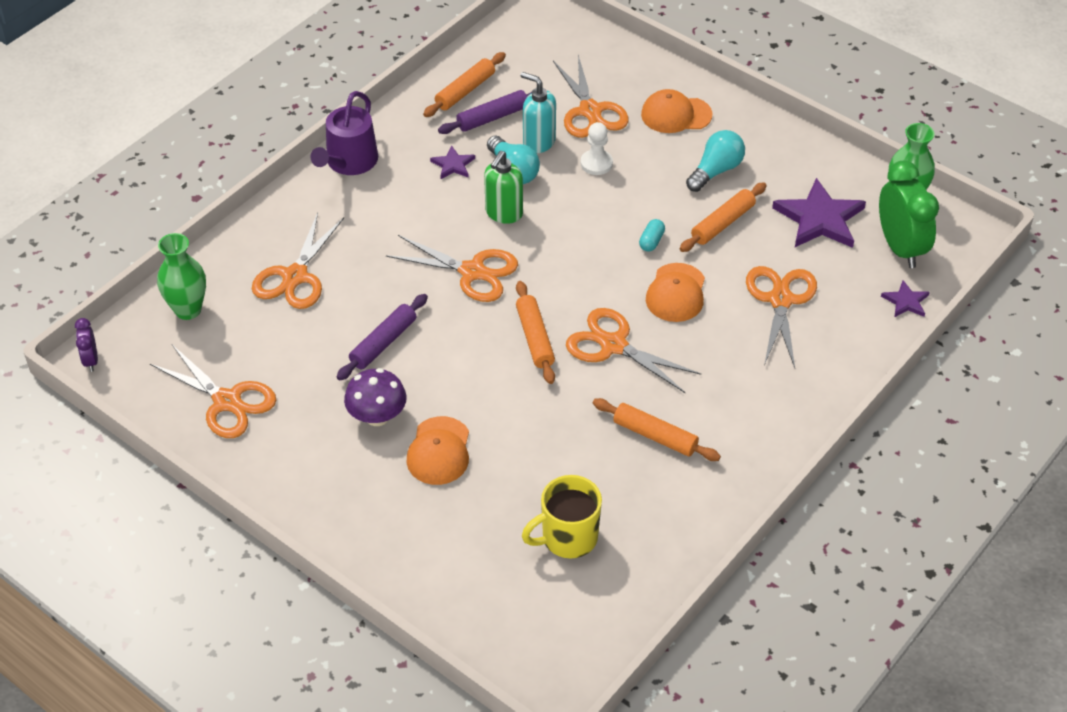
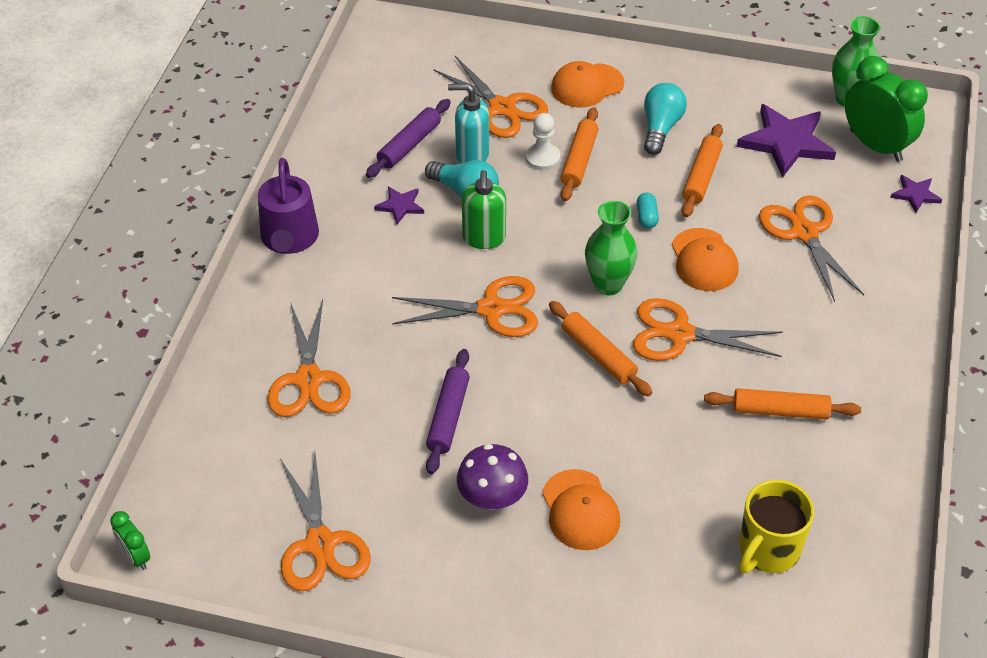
camera: 25 degrees left, 0 degrees up
(91, 360) = (135, 557): purple clock -> green clock
(188, 310) = (212, 458): green vase -> green vase (608, 284)
(227, 401) = (320, 544): orange scissors -> orange scissors turned 60 degrees clockwise
(465, 91) = (364, 127): orange rolling pin -> orange rolling pin (579, 160)

